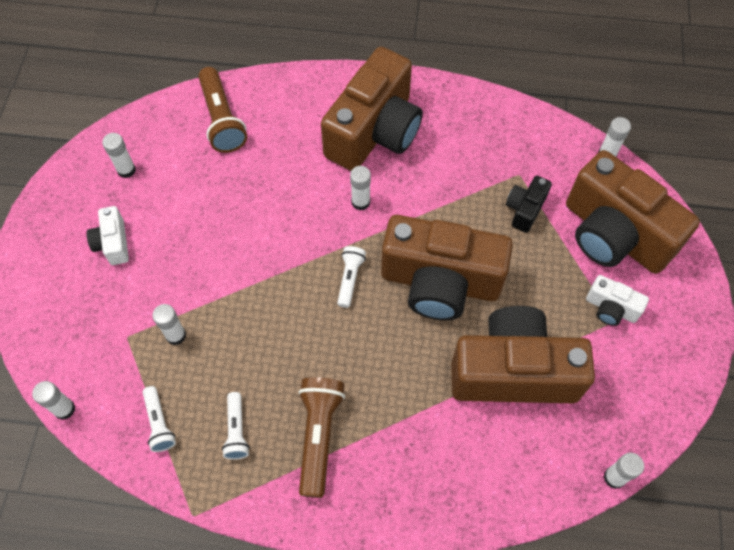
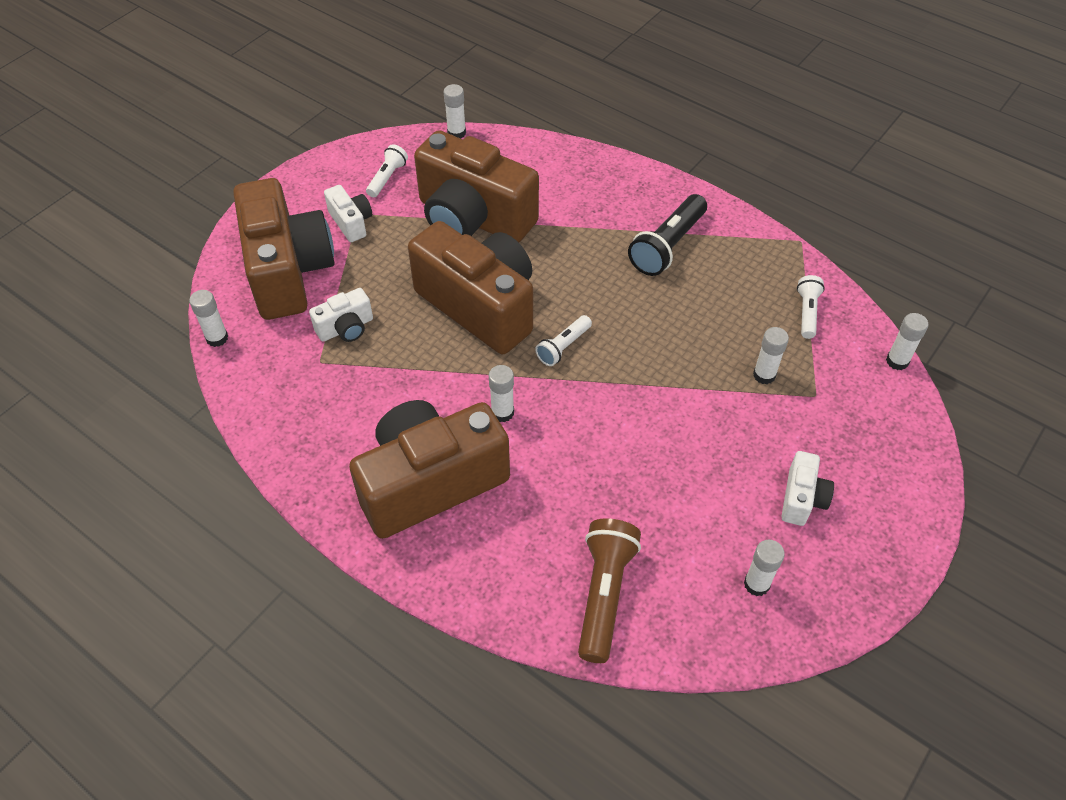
camera: 150 degrees left, 10 degrees down
(236, 430) = (738, 279): white flashlight -> white flashlight (387, 178)
(319, 436) = (667, 246): brown flashlight -> black flashlight
(525, 209) = (346, 328): black camera -> white camera

